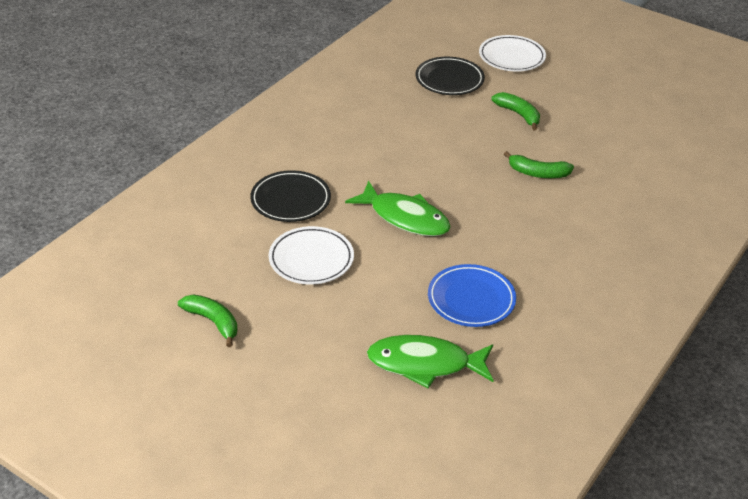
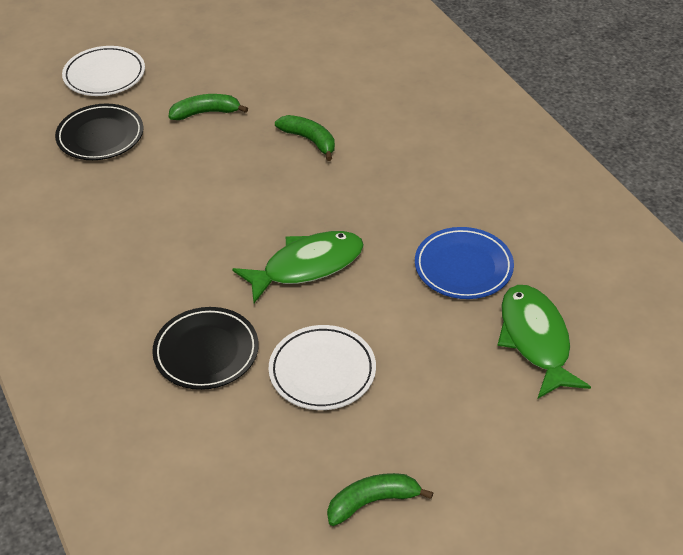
camera: 60 degrees left, 5 degrees up
(424, 364) = (535, 339): green fish -> green fish turned 135 degrees clockwise
(538, 173) = (309, 140): green banana -> green banana turned 90 degrees counterclockwise

